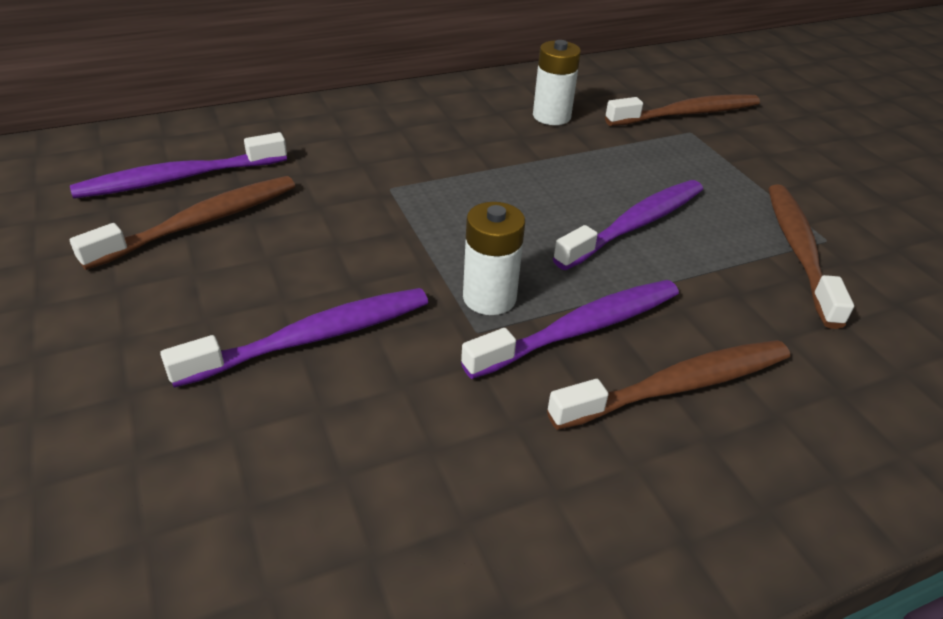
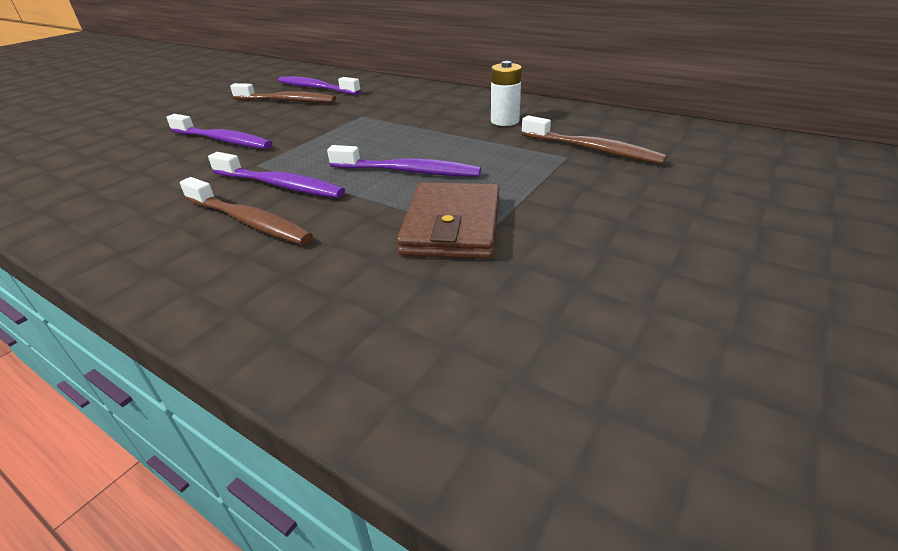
camera: 60 degrees right, 5 degrees down
(489, 298) = (287, 160): white battery -> none
(799, 251) = (452, 226): brown toothbrush -> brown wallet

